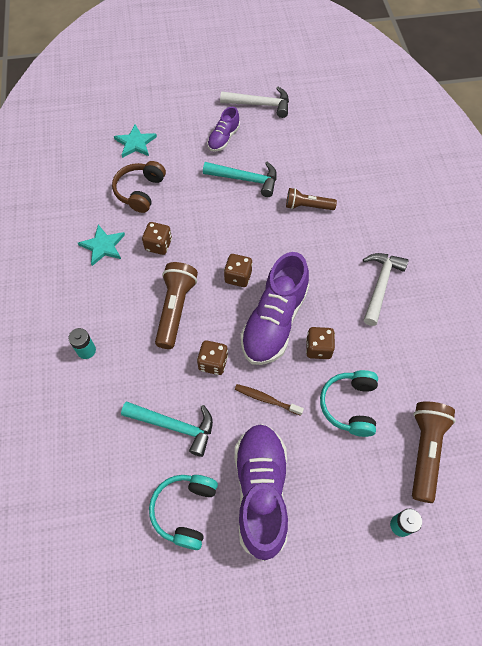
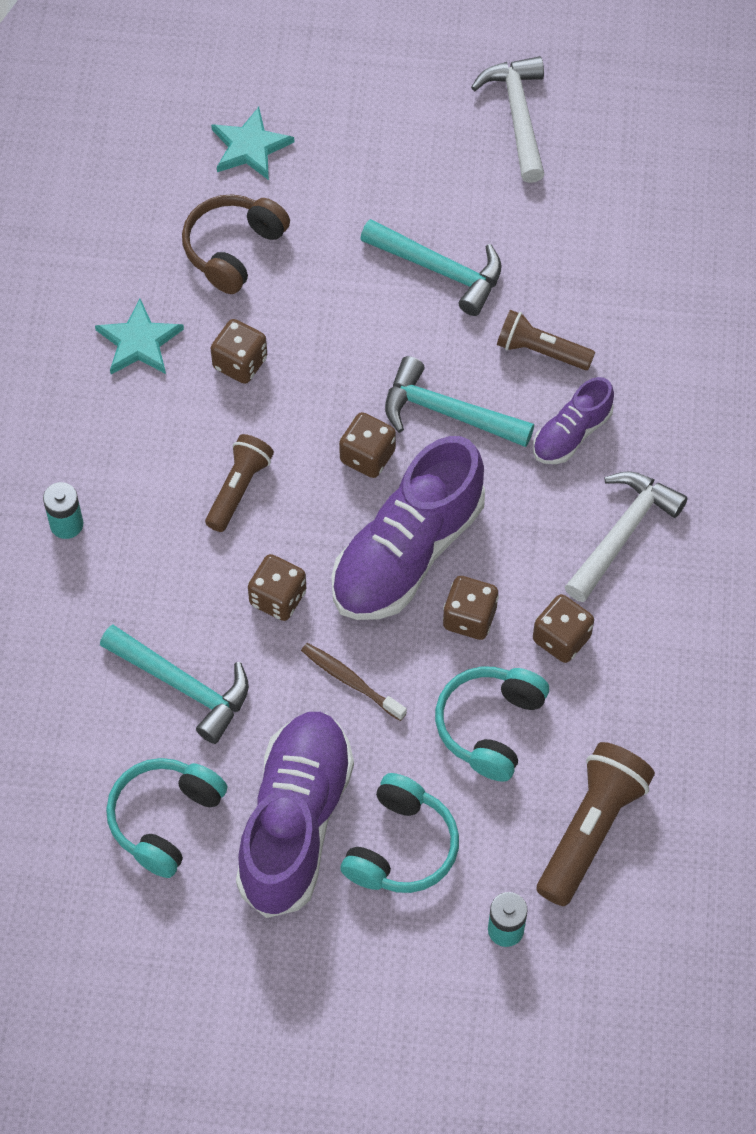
camera: 15 degrees right, 0 degrees up
(175, 309) = (238, 488): brown flashlight -> brown flashlight, size x0.65
(223, 138) = (423, 174): purple shoe -> purple shoe (571, 434)
(260, 105) = (518, 116): white hammer -> white hammer turned 120 degrees counterclockwise
(272, 246) = (448, 412): none -> turquoise hammer
(325, 490) = (401, 846): none -> turquoise headphones
(370, 347) = (561, 638): none -> brown dice

